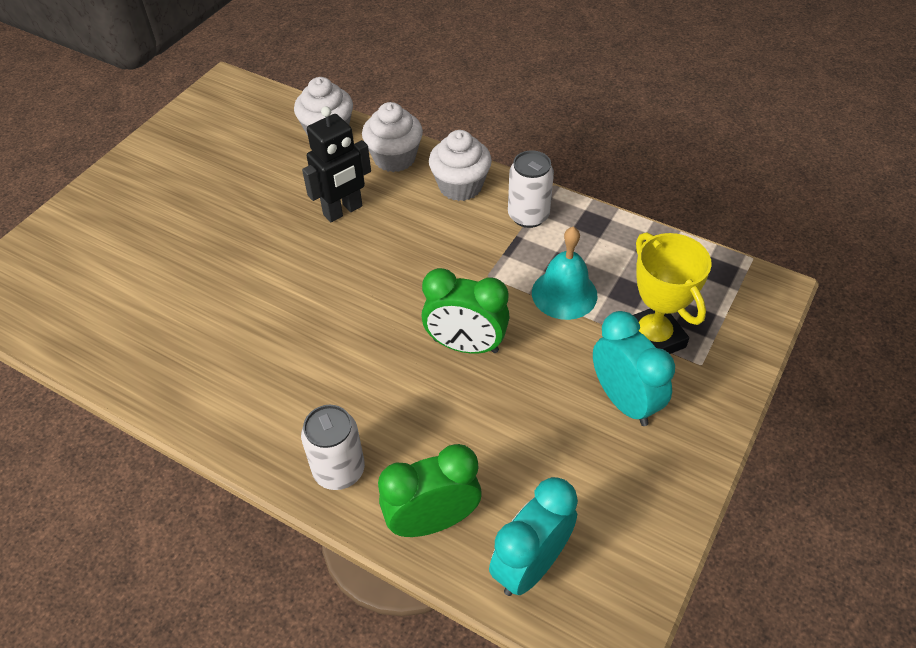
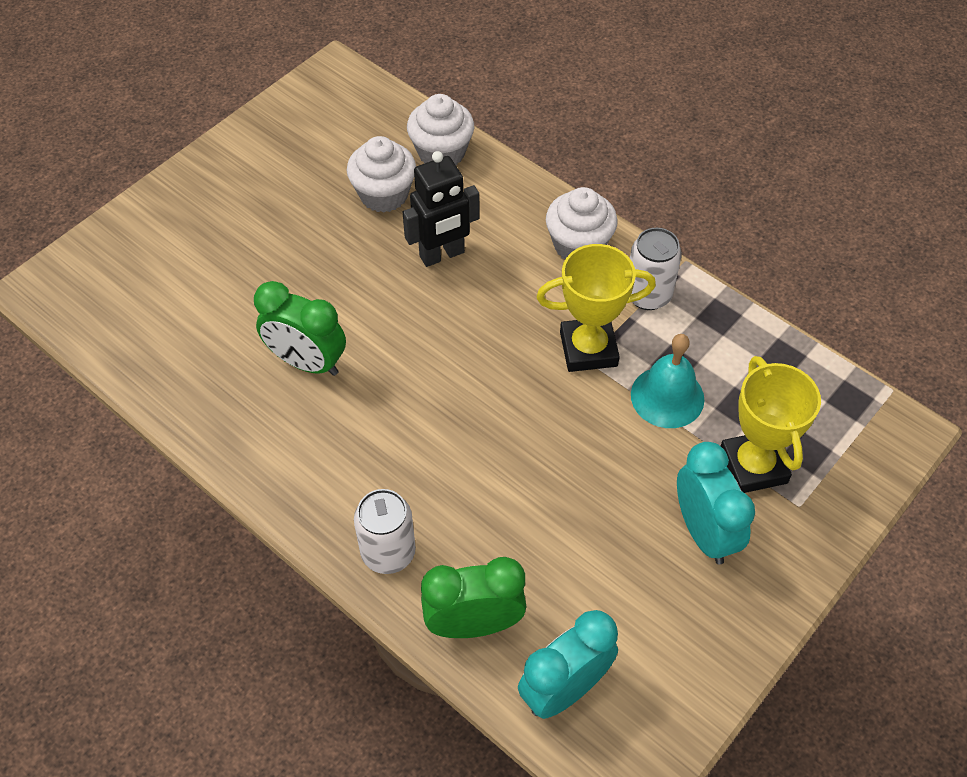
camera: 10 degrees right, 5 degrees up
(394, 158) = (511, 198): white cupcake -> white cupcake (384, 194)
(465, 345) = (546, 438): green clock -> green clock (307, 362)
(487, 266) = (588, 349): none -> yellow trophy

